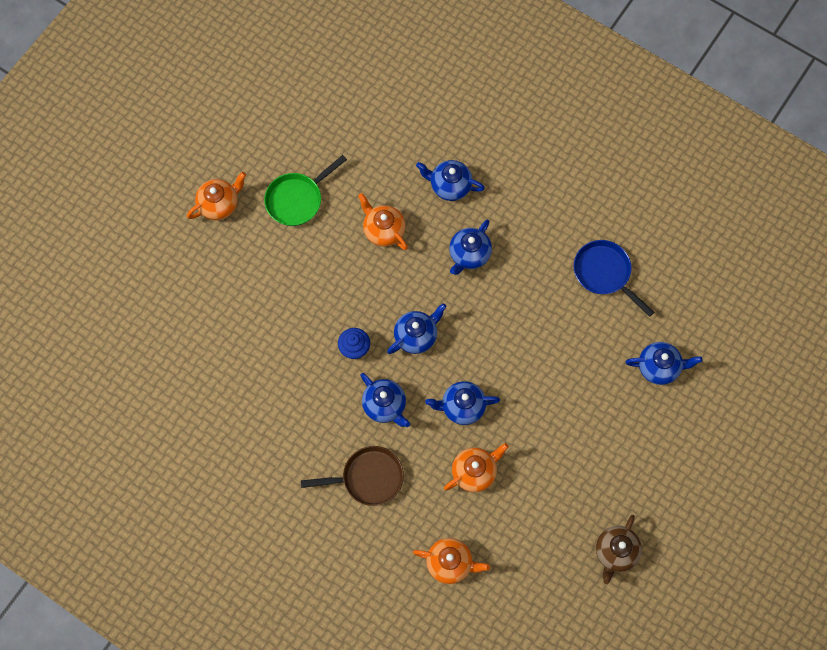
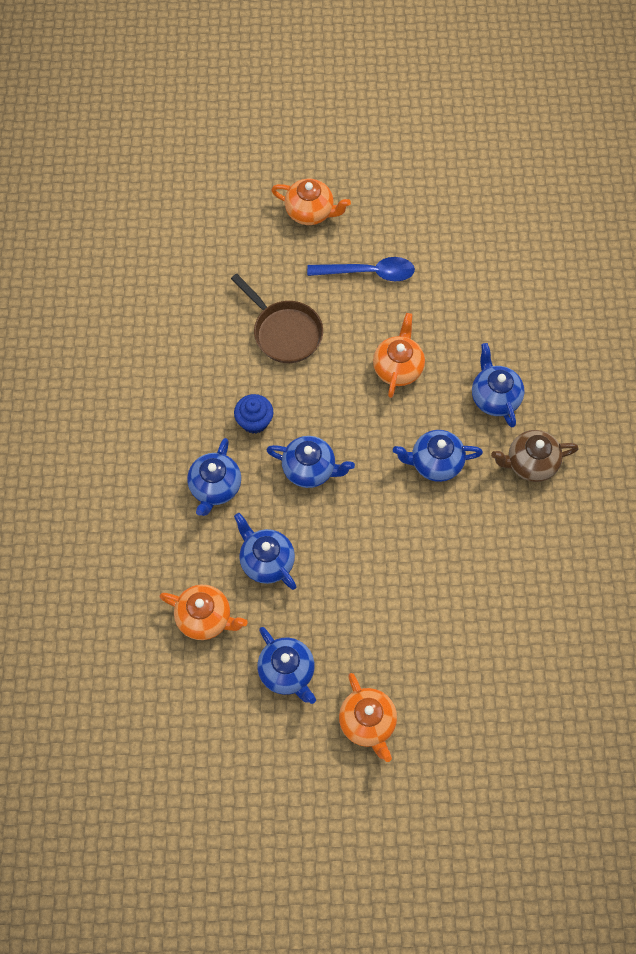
camera: 55 degrees right, 5 degrees down
(297, 199) = (368, 272): green pan -> blue spoon
(368, 478) = (128, 520): brown pan -> brown pan (284, 332)
(450, 563) = (91, 656): orange teapot -> orange teapot (367, 723)
(604, 273) = (521, 609): blue pan -> none
(615, 552) = (216, 821): brown teapot -> brown teapot (531, 463)
(659, 367) = (458, 735): blue teapot -> blue teapot (287, 672)

